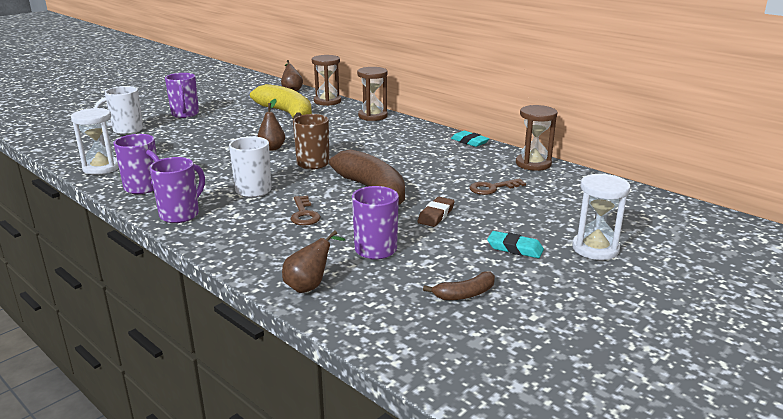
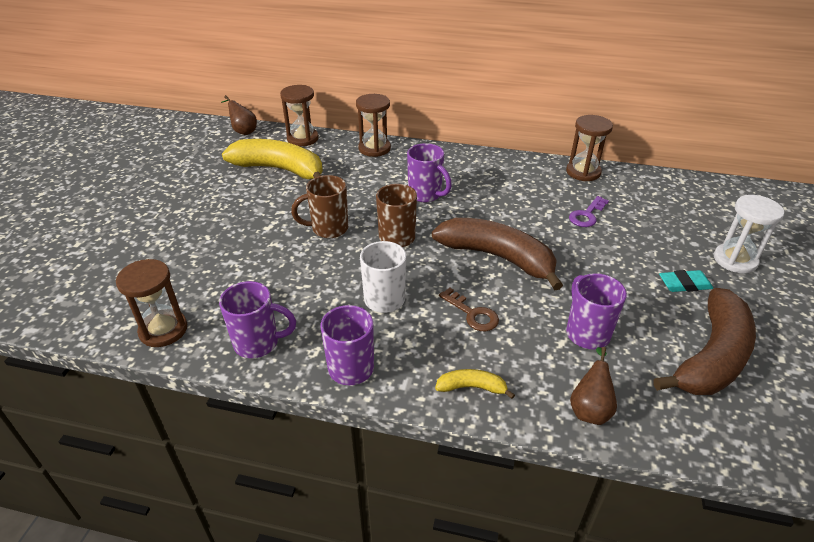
camera: 30 degrees left, 15 degrees up
(101, 168) = (163, 330): white hourglass -> brown hourglass
(126, 130) = (117, 256): white mug -> none
(185, 114) = (161, 206): purple mug -> purple mug (426, 195)
(242, 248) = (471, 387): none -> yellow banana
(272, 148) = (328, 229): brown pear -> brown mug
(436, 215) = (583, 268): brown eraser -> none
(465, 294) = (712, 357): brown banana -> brown banana, size x2.27
(469, 142) = (501, 159): turquoise eraser -> none
(492, 188) = (587, 215): brown key -> purple key

